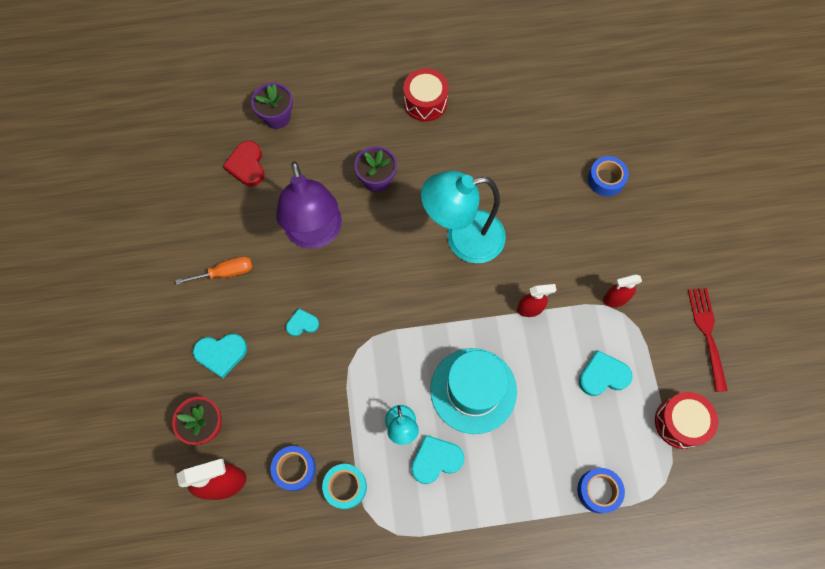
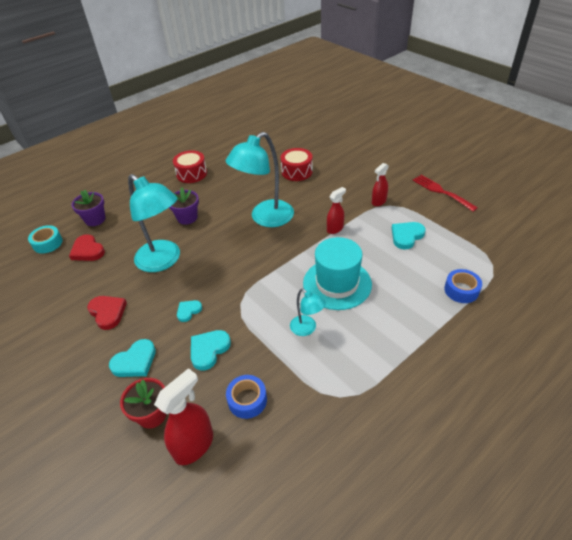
camera: 30 degrees left, 25 degrees down
(226, 273) = (108, 312): orange screwdriver -> red heart
(315, 234) = (164, 261): purple lamp -> turquoise lamp
(345, 487) = (295, 388): turquoise tape -> turquoise tape (47, 243)
(436, 460) = (346, 333): turquoise heart -> turquoise heart (209, 350)
(605, 179) = (325, 160): blue tape -> none
(680, 422) = (470, 234): red drum -> red drum (297, 172)

